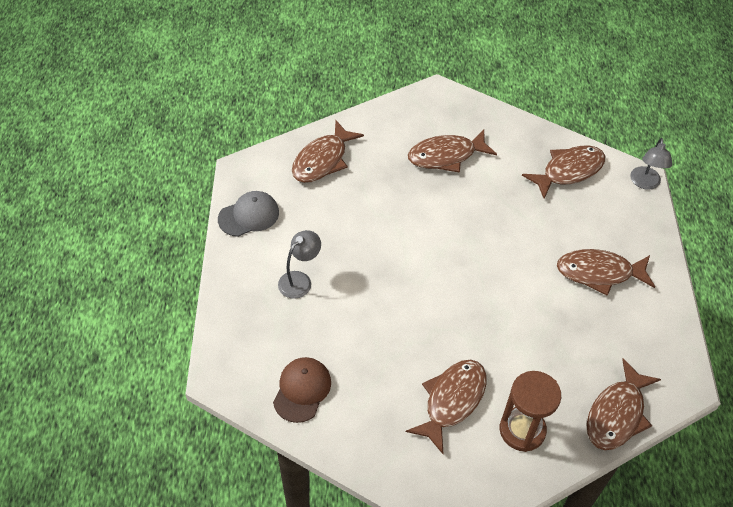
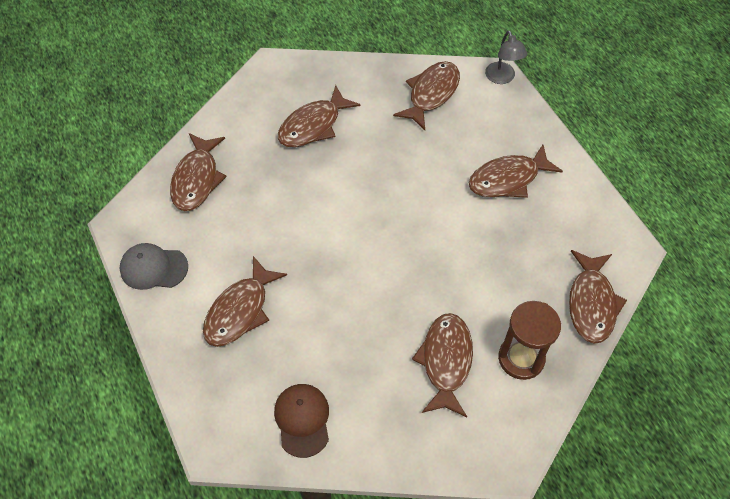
camera: 25 degrees left, 5 degrees up
(249, 216) = (153, 268): grey cap -> grey cap turned 120 degrees counterclockwise
(300, 280) = (240, 310): grey lamp -> brown fish

